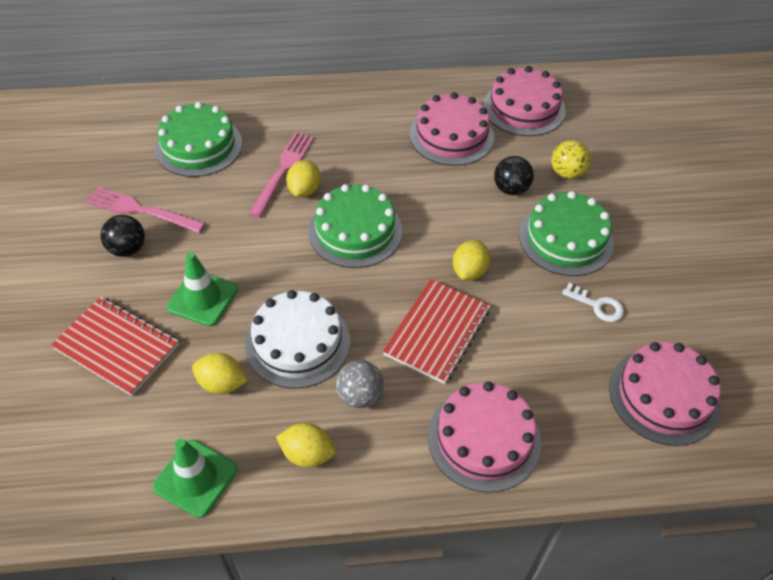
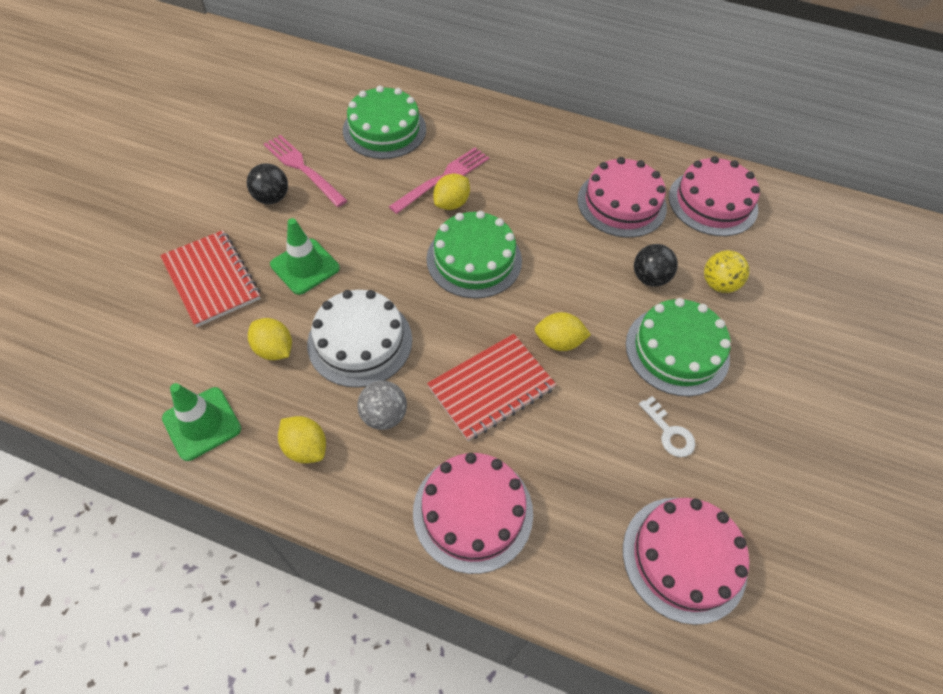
camera: 25 degrees right, 5 degrees up
(469, 271) = (559, 342): yellow lemon -> yellow lemon turned 45 degrees clockwise

